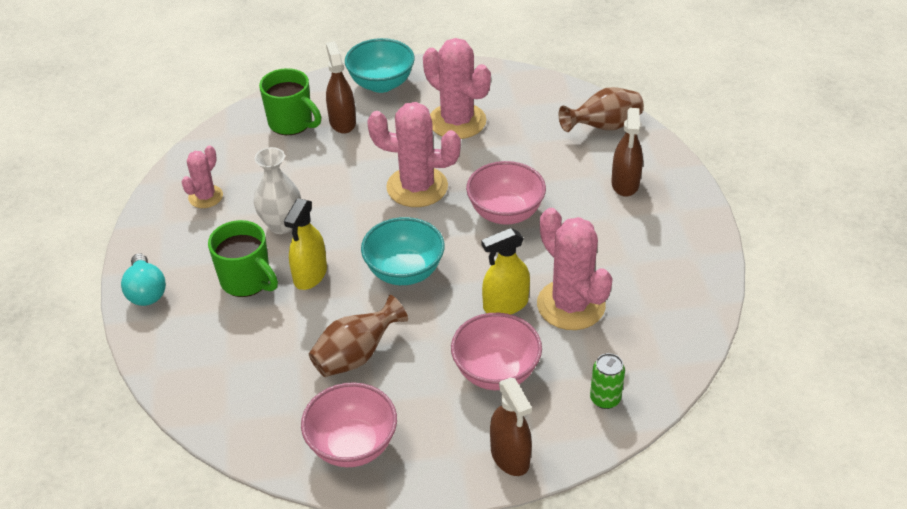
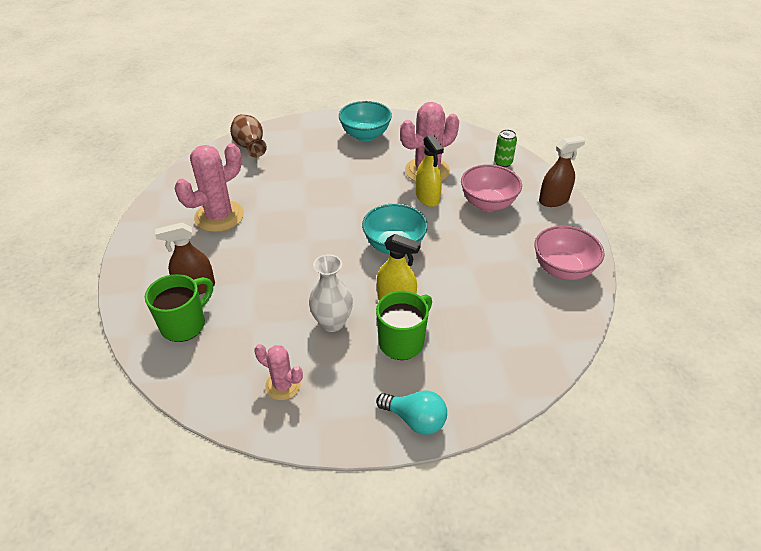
camera: 90 degrees left, 0 degrees up
(146, 291) = (415, 420): turquoise light bulb -> turquoise light bulb turned 45 degrees clockwise
(356, 356) = (481, 270): brown vase -> none
(381, 84) = (147, 262): turquoise bowl -> turquoise bowl (365, 135)
(417, 187) = (297, 239): pink cactus -> none
(505, 213) = (335, 195): pink bowl -> none
(625, 183) = (313, 142): brown spray bottle -> none

